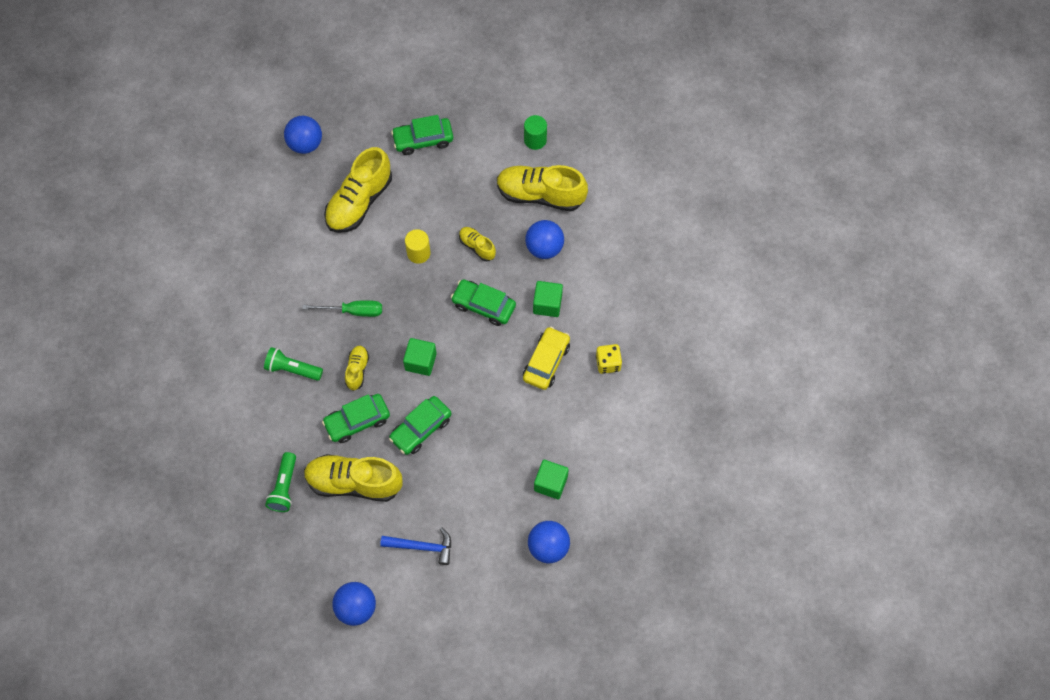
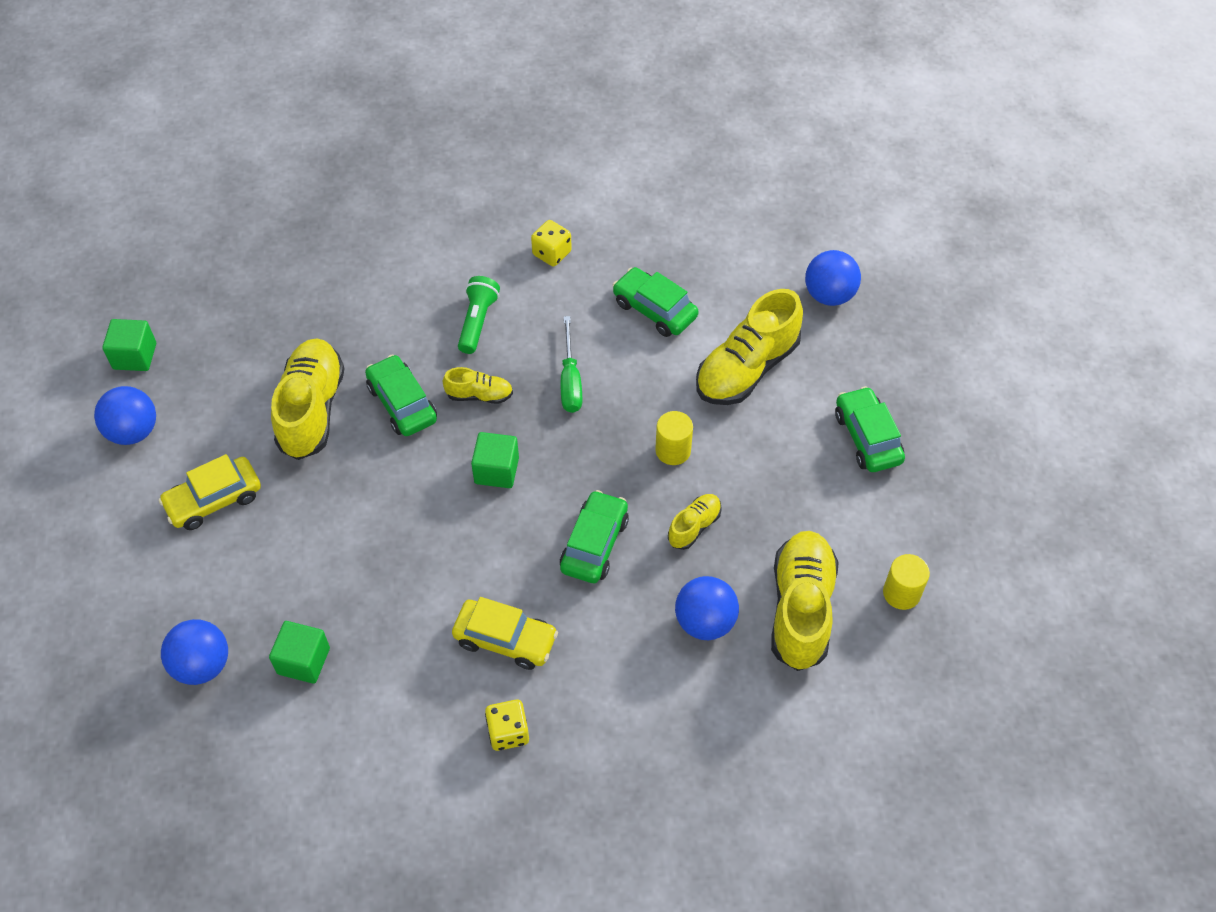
camera: 85 degrees right, 10 degrees down
(237, 316) = (552, 253): none -> yellow dice
(284, 487) = (307, 333): green flashlight -> none
(359, 202) = (746, 369): yellow shoe -> yellow shoe turned 75 degrees counterclockwise
(421, 429) = (391, 481): green car -> green car (654, 309)
(422, 547) = (214, 500): blue hammer -> yellow car
(535, 140) = (901, 593): green cylinder -> yellow cylinder
(547, 304) = (605, 634): green cube -> green cube (135, 356)

